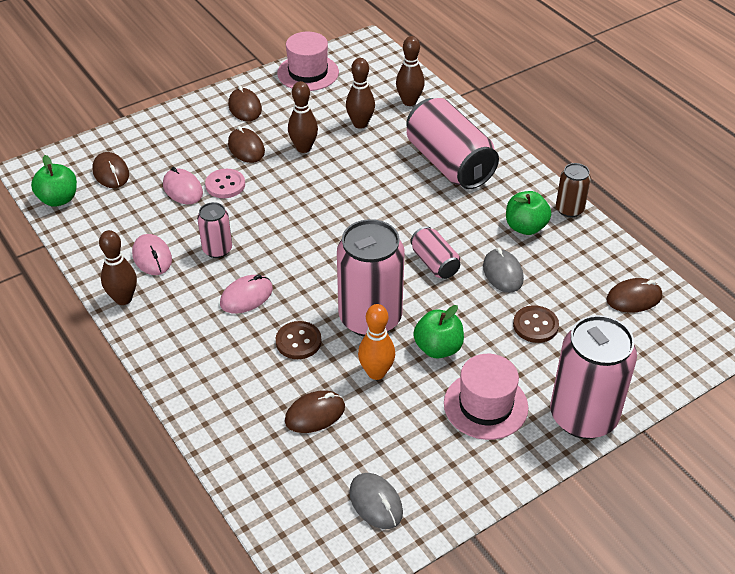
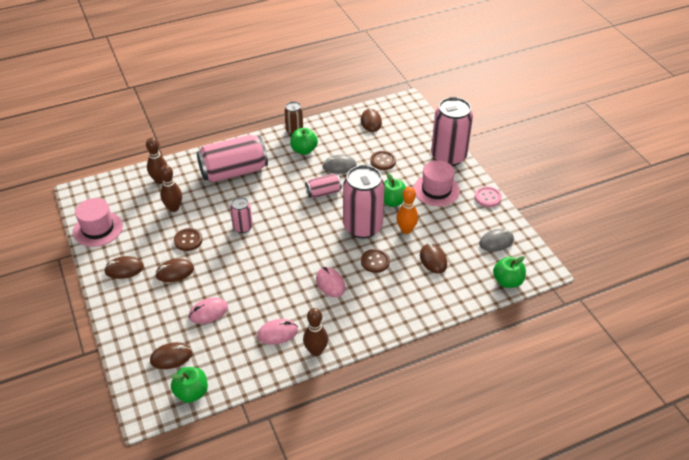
camera: 80 degrees left, 0 degrees up
(217, 249) = (280, 296): pink can -> pink can (243, 227)
(225, 185) = (213, 287): pink button -> pink button (488, 197)
(282, 524) = (507, 281): none -> green apple
(303, 148) = (188, 240): brown bowling pin -> brown button

